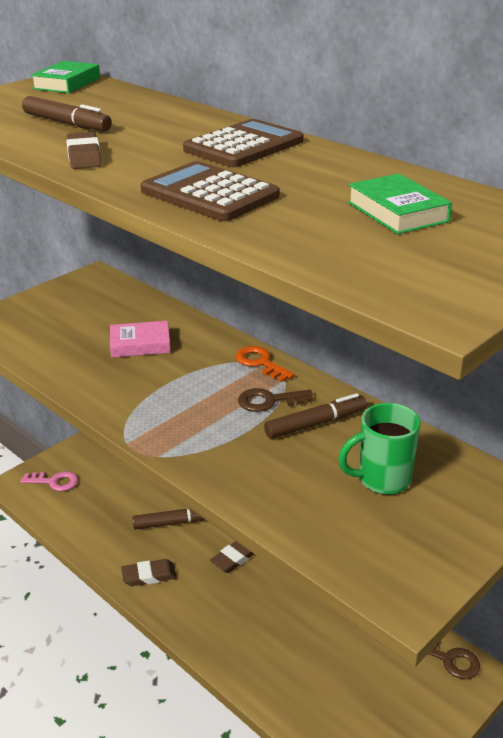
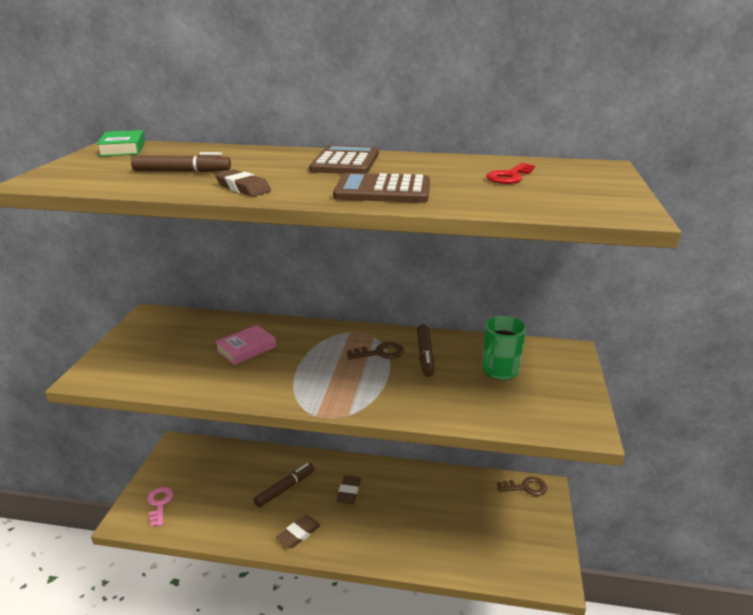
camera: 35 degrees left, 5 degrees down
(54, 482) = (159, 504): pink key -> pink key turned 75 degrees counterclockwise
(260, 363) = (346, 332): orange key -> none
(269, 401) = (380, 353): brown key -> brown key turned 150 degrees counterclockwise
(316, 424) = (425, 355): brown marker -> brown marker turned 150 degrees clockwise
(397, 212) = (509, 176): green book -> red key

